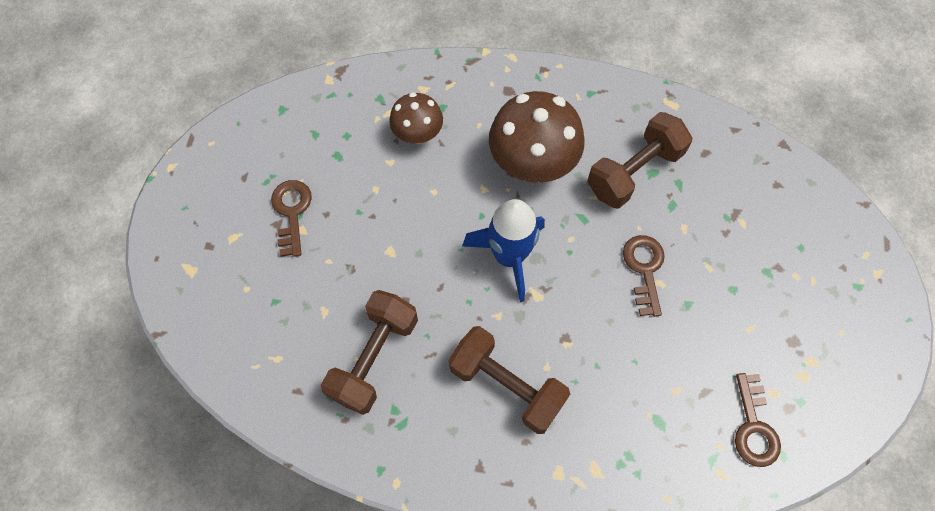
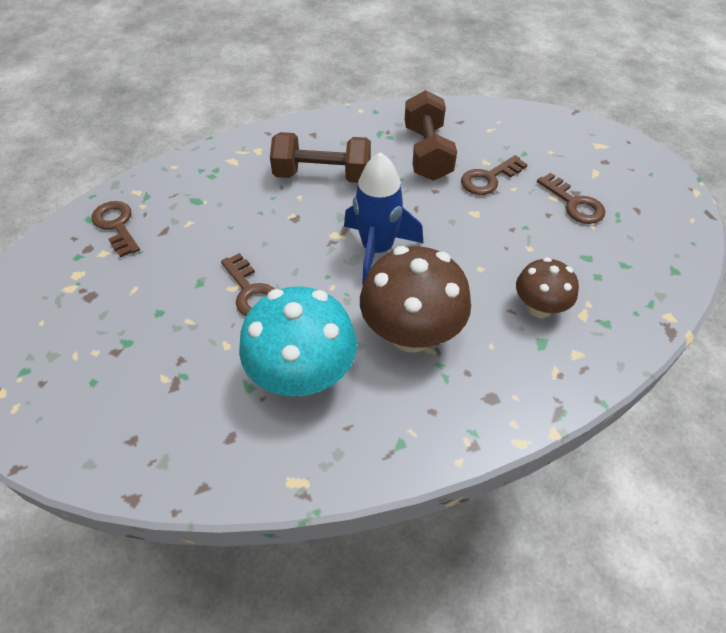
camera: 150 degrees right, 15 degrees down
(341, 286) = (489, 178): none -> brown key
(634, 171) = (303, 375): brown dumbbell -> turquoise mushroom

